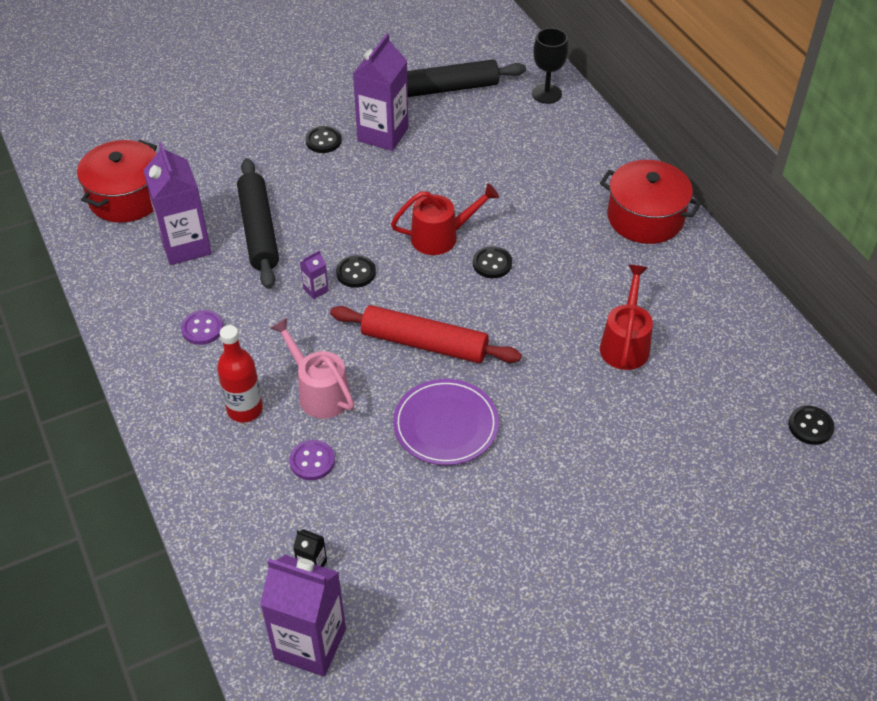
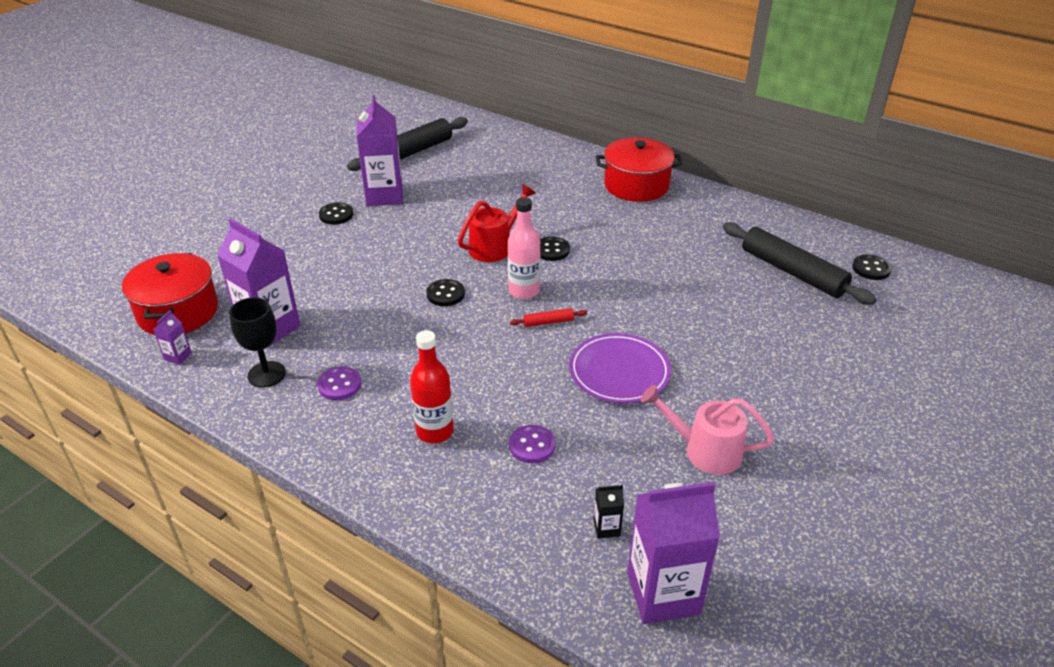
camera: 30 degrees left, 10 degrees down
(259, 230) = (331, 294): black rolling pin -> black rolling pin (792, 272)
(316, 290) = (421, 318): purple carton -> purple carton (178, 356)
(318, 392) = (490, 391): pink watering can -> pink watering can (704, 450)
(424, 343) = (548, 322): red rolling pin -> red rolling pin, size x0.42
(428, 300) = (524, 291): none -> pink bottle
(546, 94) = (492, 134): black goblet -> black goblet (266, 374)
(625, 343) = (699, 265): red watering can -> none

